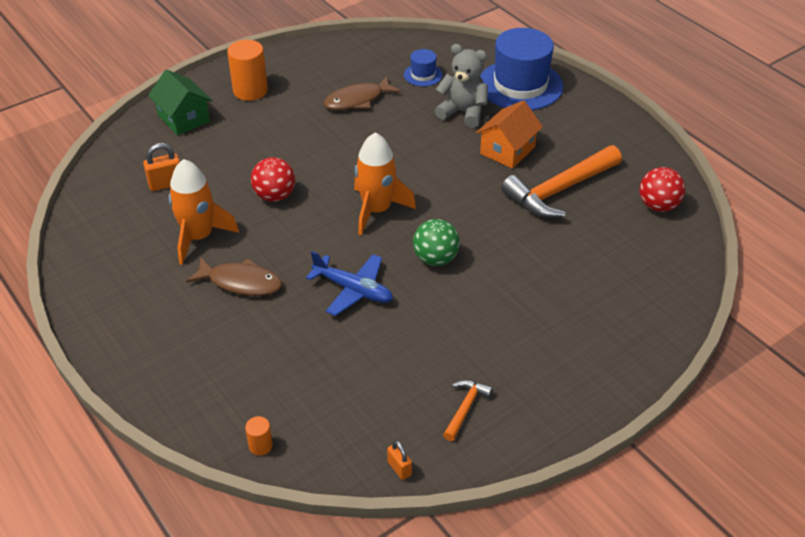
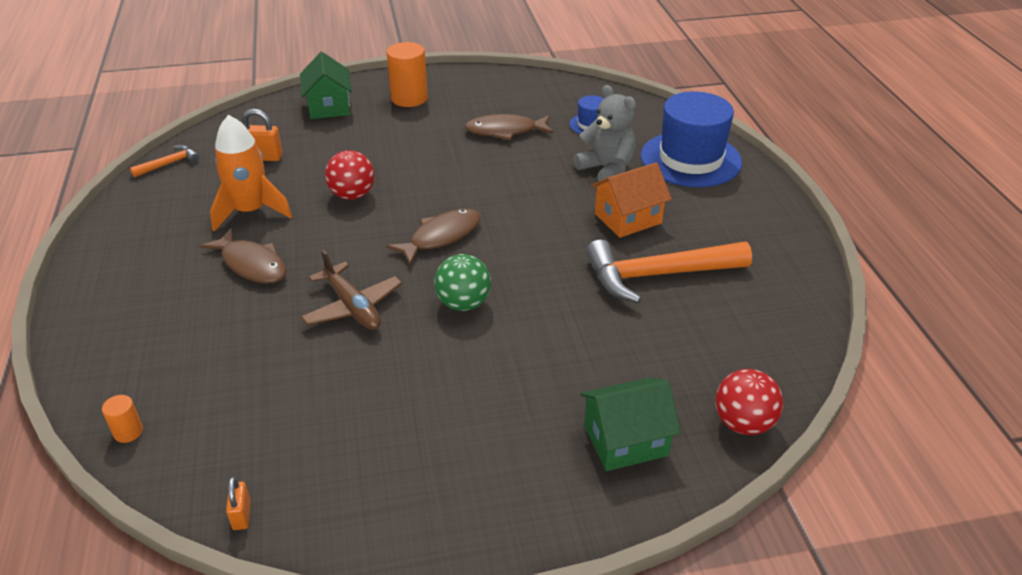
camera: 25 degrees right, 5 degrees down
(353, 290) = (353, 307): blue plane -> brown plane
(376, 210) = (441, 237): orange rocket -> brown fish
(465, 408) = (367, 476): orange hammer -> orange hammer (169, 163)
(618, 319) = (625, 440): none -> green house
(658, 206) = (769, 327): red ball -> red ball (743, 423)

